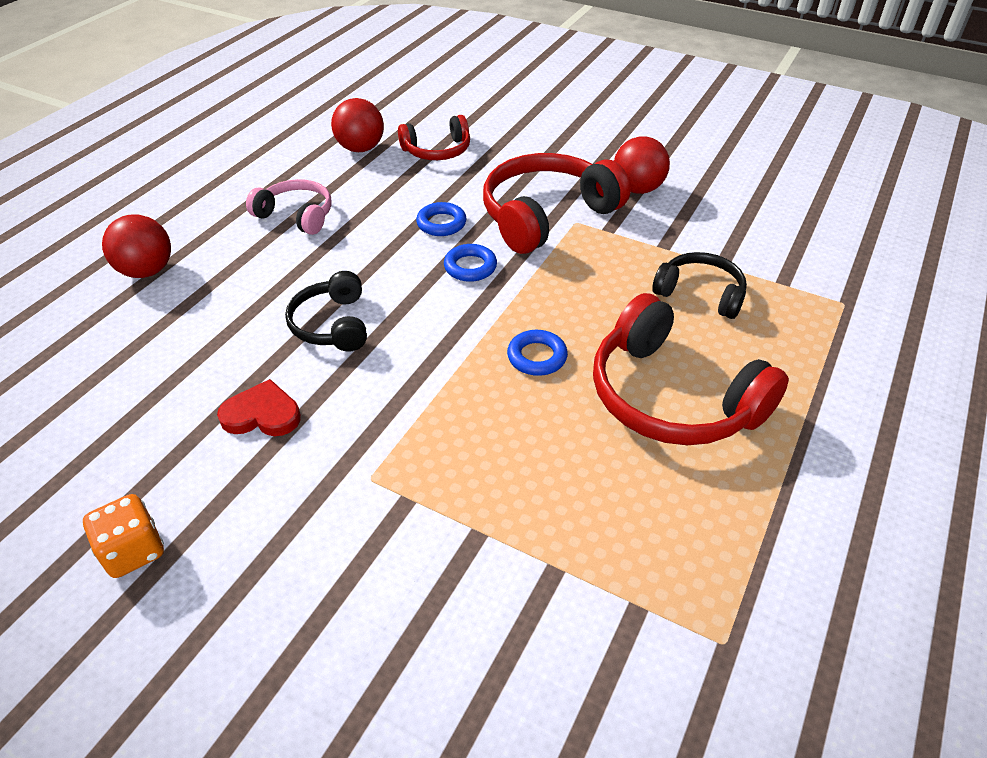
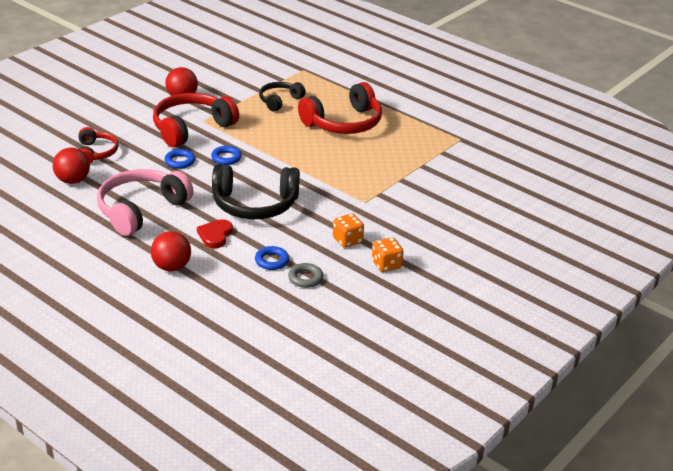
camera: 80 degrees left, 10 degrees down
(100, 428) = (305, 278): none -> grey ring
(223, 471) = (347, 240): none -> orange dice
(262, 414) = (314, 229): red heart -> red heart (215, 235)
(296, 215) = (141, 210): pink headphones -> pink headphones, size x1.75
(332, 324) = (255, 204): black headphones -> black headphones, size x1.75
(537, 357) = (305, 150): blue ring -> blue ring (272, 261)
(547, 216) = (191, 128): red headphones -> red headphones turned 75 degrees clockwise

